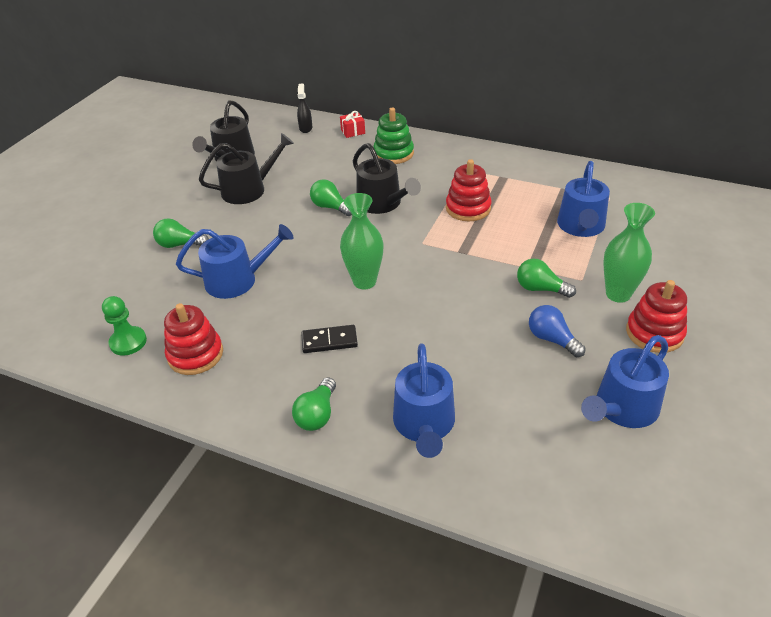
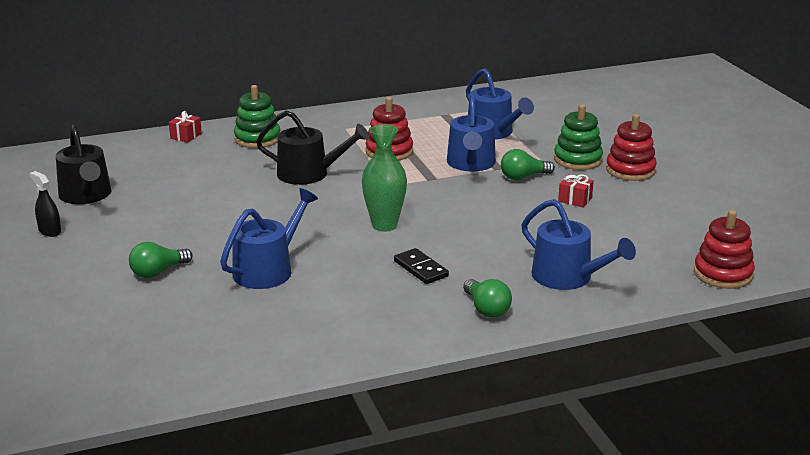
camera: 45 degrees left, 15 degrees down
(128, 342) = (240, 349): green pawn -> none
(195, 354) = (322, 326): red stacking toy -> red stacking toy (723, 274)
(249, 189) = (155, 210): black watering can -> none
(306, 128) = (128, 149): black spray bottle -> black spray bottle (49, 231)
(329, 341) = (420, 269): black domino -> black domino turned 75 degrees counterclockwise
(330, 207) = (265, 193): green light bulb -> none
(552, 339) = (575, 199): blue light bulb -> red gift
(618, 294) = (578, 160): green vase -> green stacking toy
(622, 408) = (670, 213): blue watering can -> blue watering can (471, 164)

